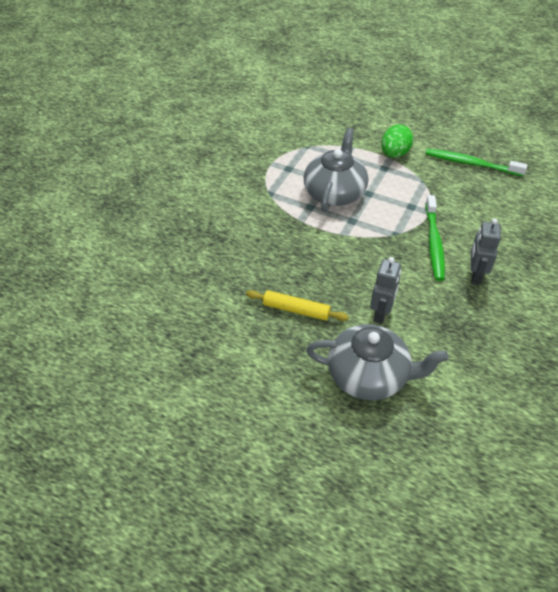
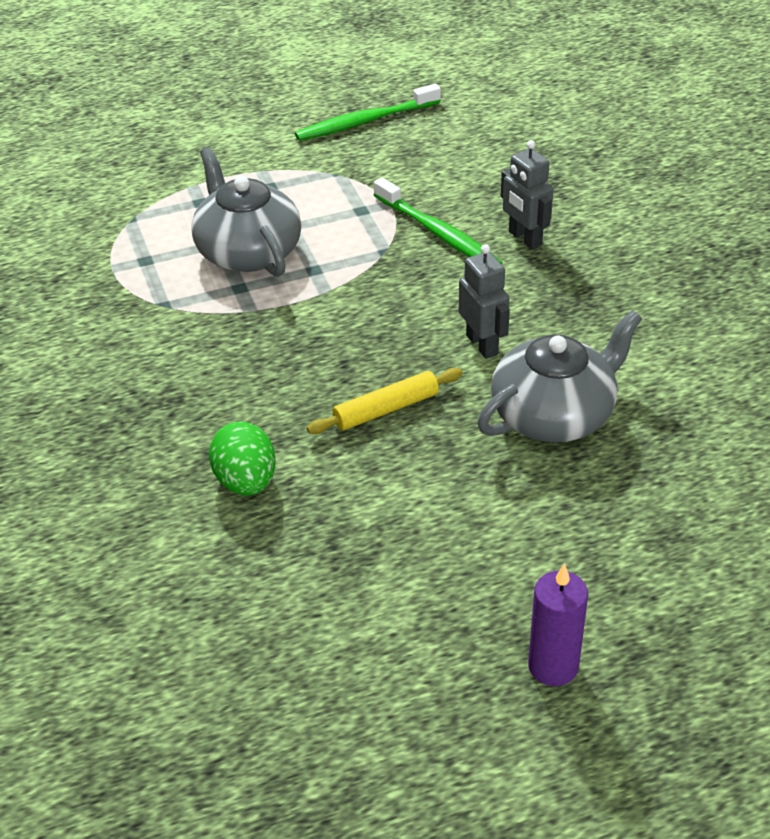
camera: 45 degrees left, 5 degrees down
(202, 496) = (553, 666): none -> purple candle
(394, 154) = (260, 162): green egg -> green egg (246, 482)

